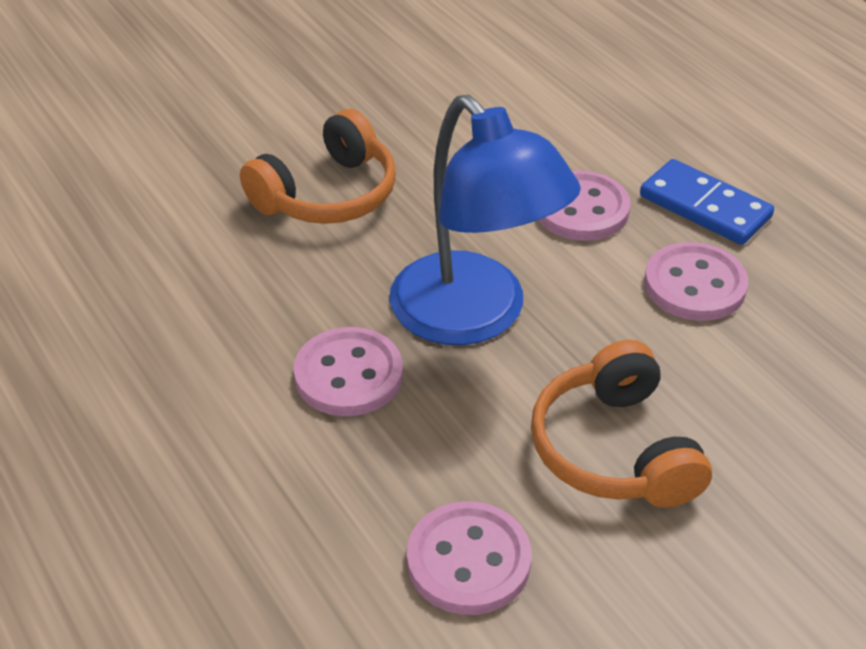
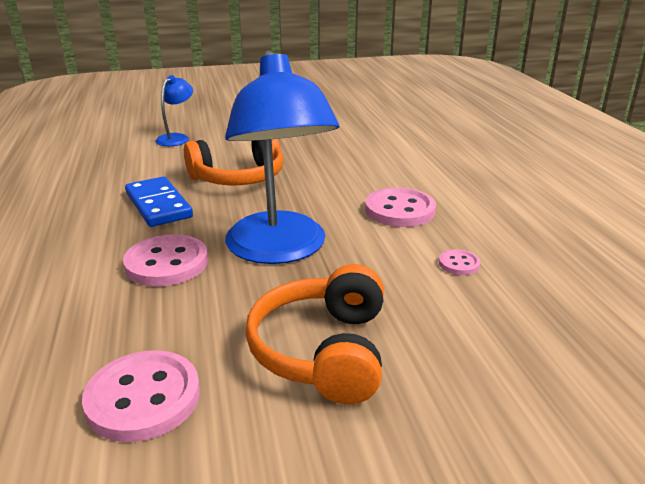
camera: 20 degrees right, 15 degrees down
(166, 126) = (177, 138): none -> blue lamp
(694, 285) = (459, 264): pink button -> pink button, size x0.49
(704, 207) = (493, 223): blue domino -> blue domino (158, 205)

